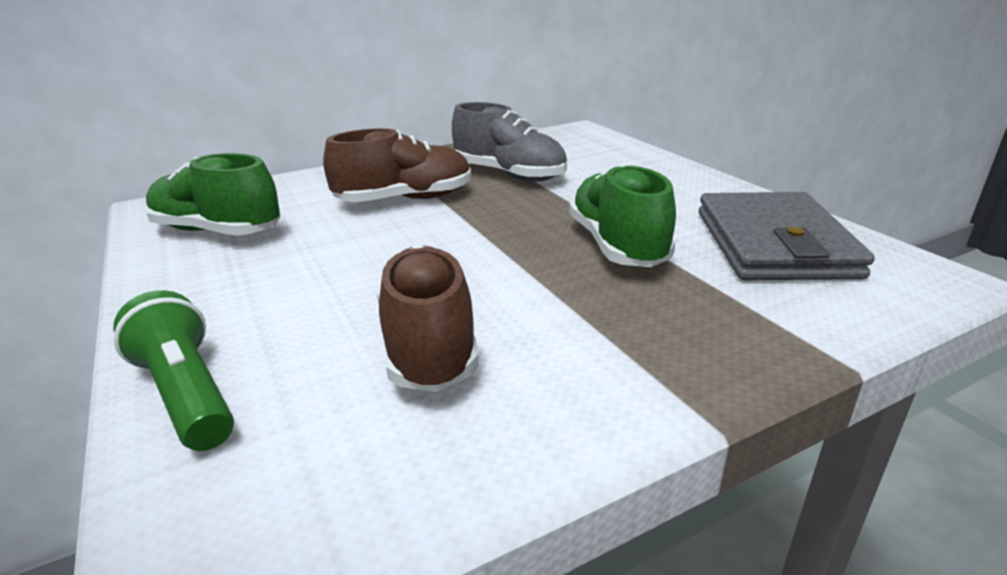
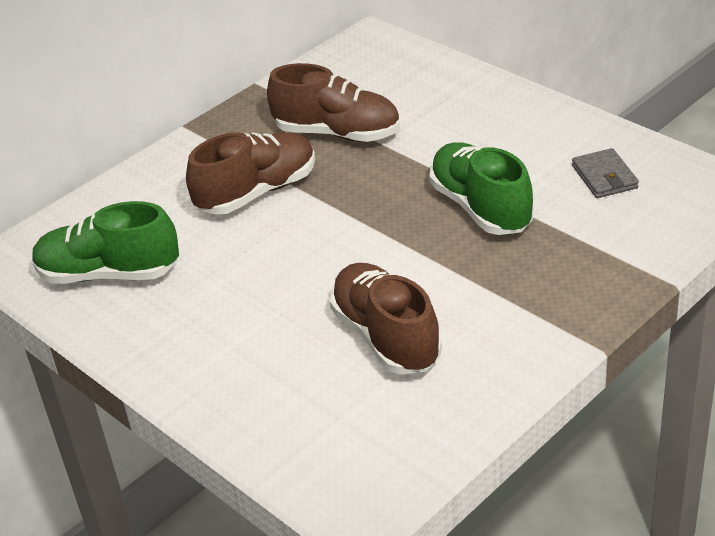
camera: 15 degrees left, 10 degrees up
(187, 394) = (247, 417): green flashlight -> none
(509, 175) = (338, 133): grey shoe -> brown shoe
(774, 244) = (604, 177): grey wallet -> grey wallet, size x0.47

